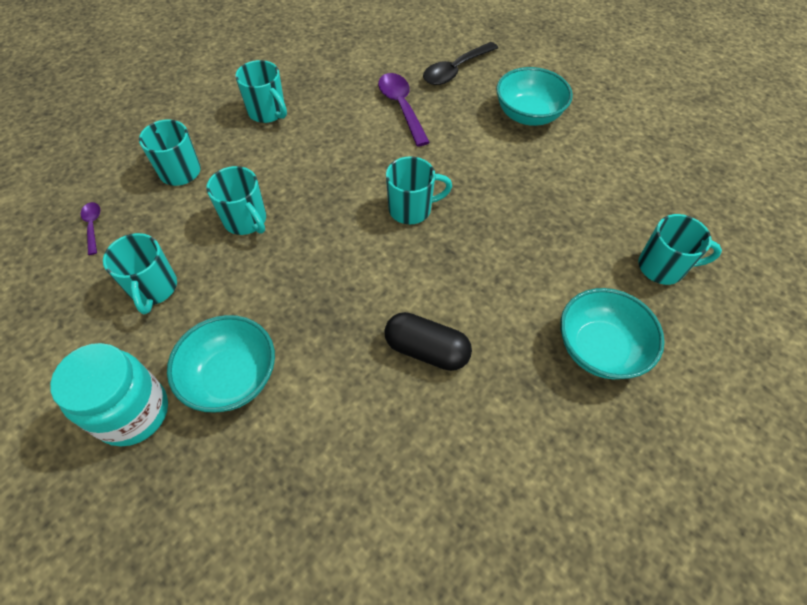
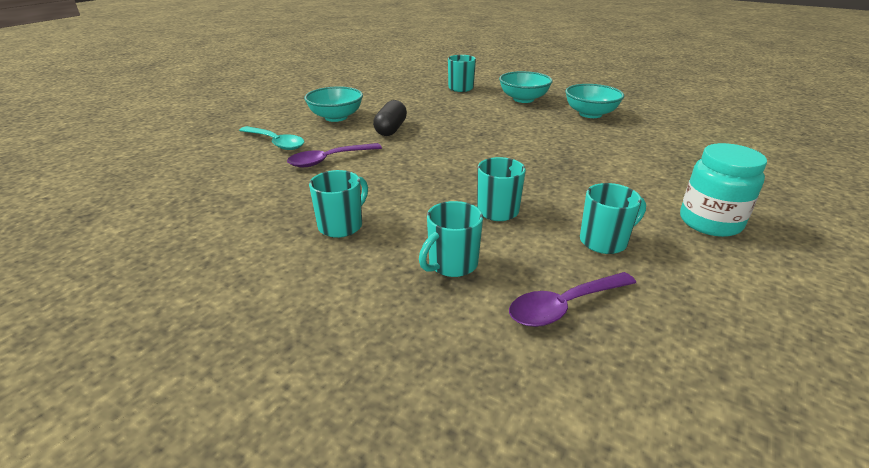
camera: 100 degrees left, 25 degrees down
(93, 226) = (564, 306): purple spoon -> purple spoon, size x1.87
(232, 377) = (642, 189): turquoise bowl -> turquoise bowl (590, 114)
(411, 209) = (449, 147): turquoise mug -> none
(426, 350) = (561, 135): black capsule -> black capsule (391, 129)
(455, 70) = (276, 143): black spoon -> turquoise spoon

